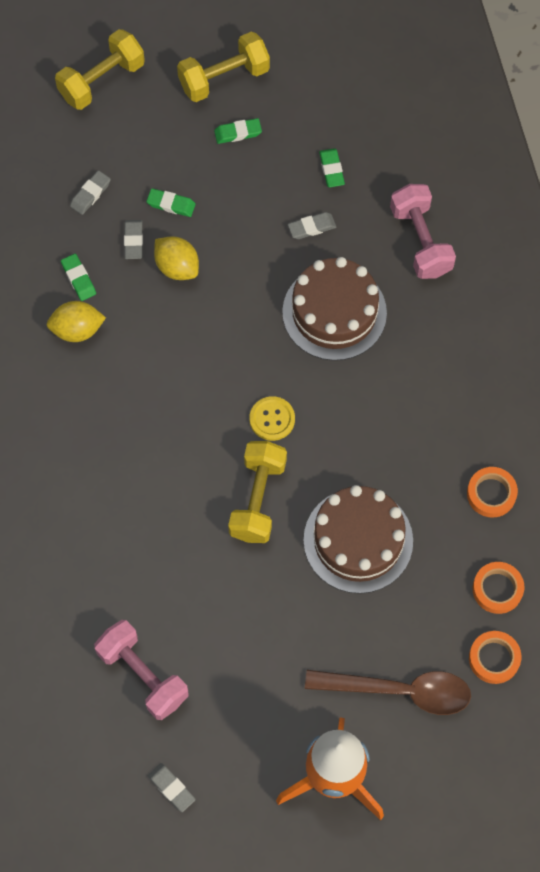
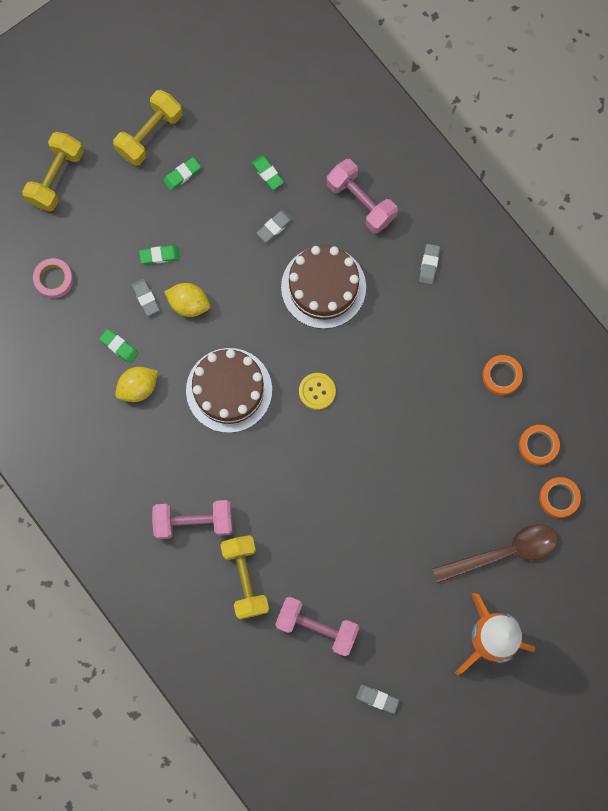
camera: 25 degrees left, 10 degrees up
(45, 181) = (53, 279): none -> pink tape
(64, 498) = (194, 522): none -> pink dumbbell
(90, 194) = (94, 275): grey eraser -> grey eraser (429, 265)
(258, 499) = (336, 457): yellow dumbbell -> yellow dumbbell (245, 578)
(358, 540) = (423, 455): brown cake -> brown cake (229, 390)

